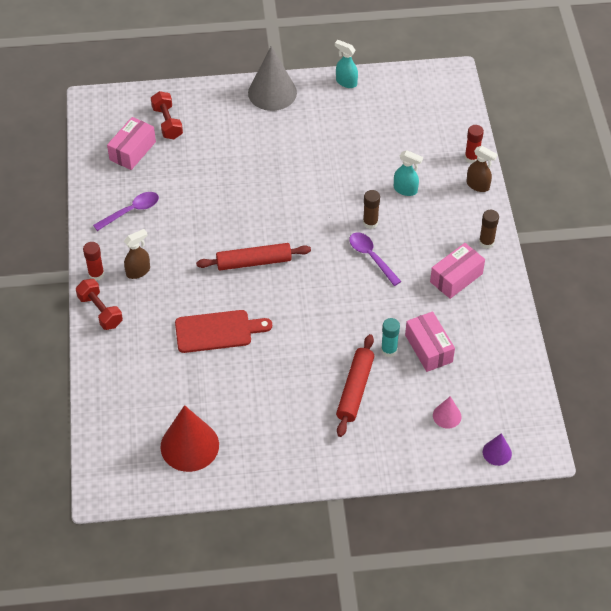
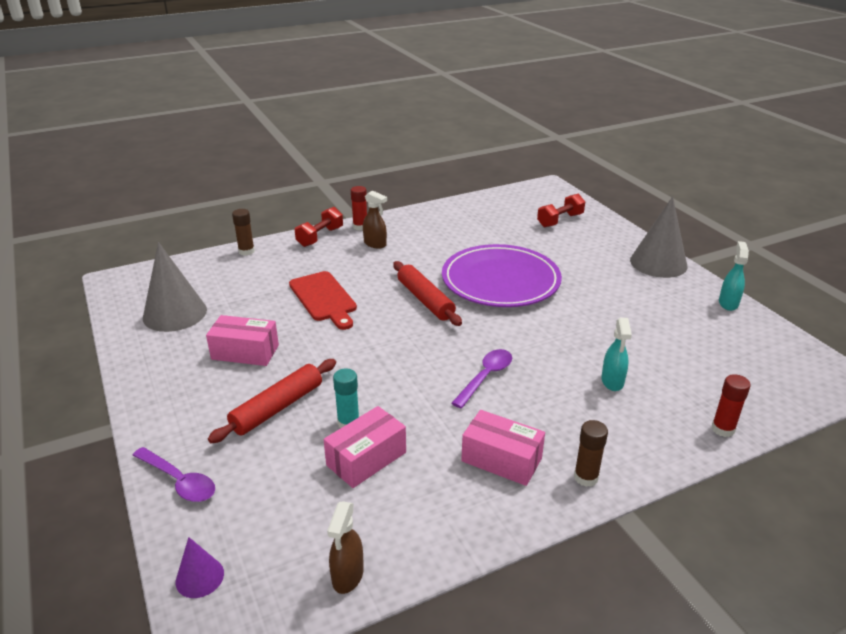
camera: 70 degrees right, 20 degrees down
(131, 211) = (442, 226): purple spoon -> purple spoon (179, 481)
(132, 151) = (511, 213): pink box -> pink box (245, 352)
(189, 445) = (175, 313): red cone -> grey cone
(249, 203) = (500, 281): none -> purple plate
(355, 389) = (277, 407): red rolling pin -> red rolling pin turned 45 degrees counterclockwise
(370, 223) = (537, 365): brown glue stick -> brown glue stick (246, 251)
(447, 416) = (256, 503): pink cone -> none
(478, 185) = (680, 446): brown spray bottle -> brown spray bottle (347, 576)

